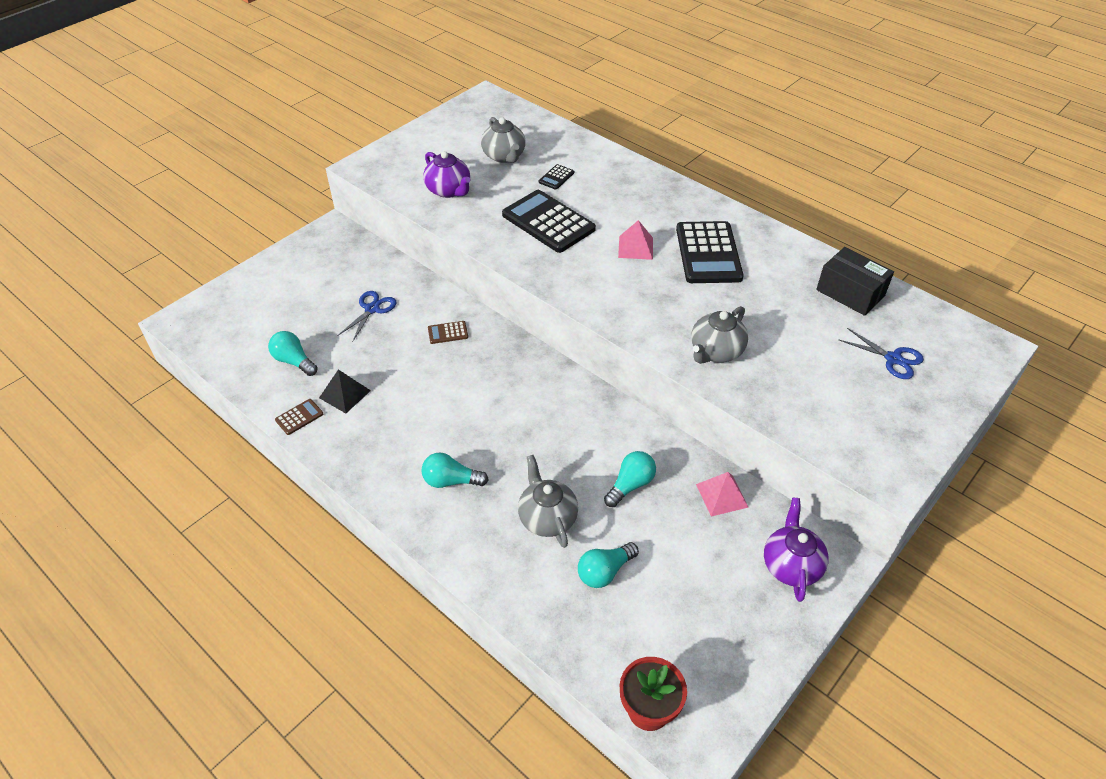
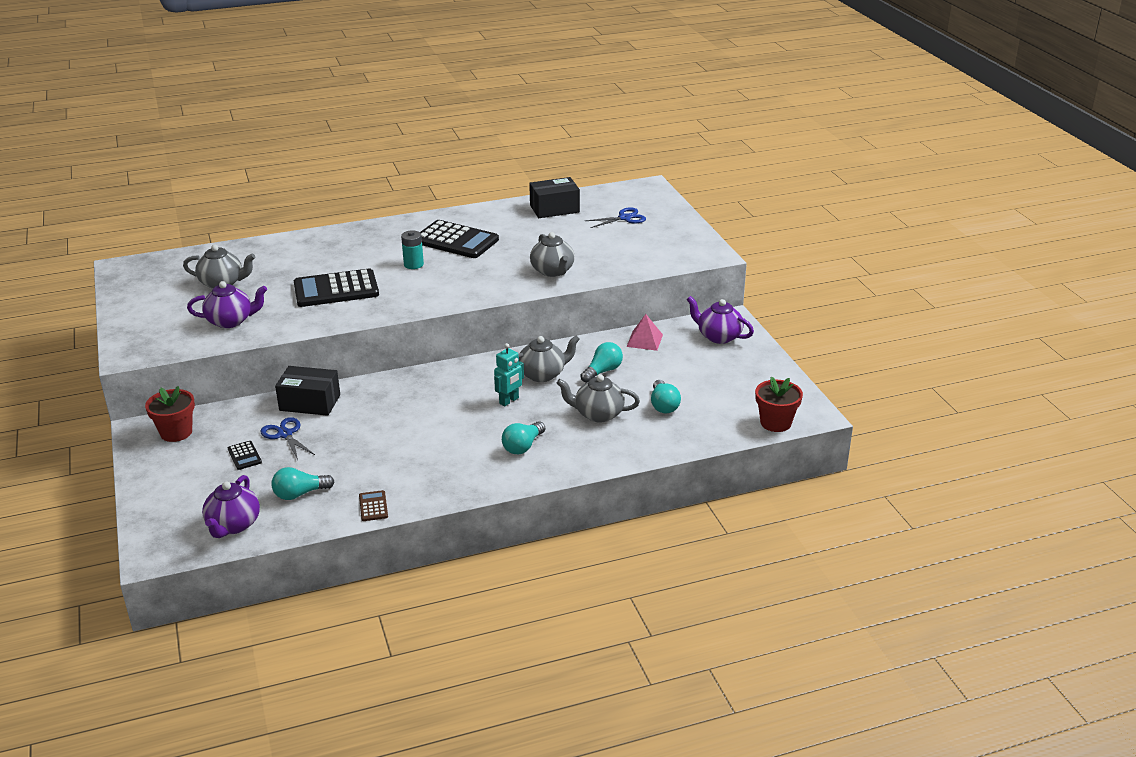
camera: 60 degrees left, 15 degrees down
(233, 344) = (233, 525): none -> purple teapot
(338, 248) = (176, 432): none -> red flower pot
(344, 394) = (373, 475): black pyramid -> none
(427, 299) = (310, 402): none -> black box
(448, 333) = (363, 403): brown calculator -> none
(522, 433) = (509, 401): none -> turquoise robot
(556, 177) = (285, 269): black calculator -> black calculator (244, 456)
(587, 437) = (543, 374): none -> grey teapot
(630, 485) = (602, 371): turquoise light bulb -> turquoise light bulb turned 60 degrees clockwise
(635, 247) = (413, 264): pink pyramid -> turquoise battery

